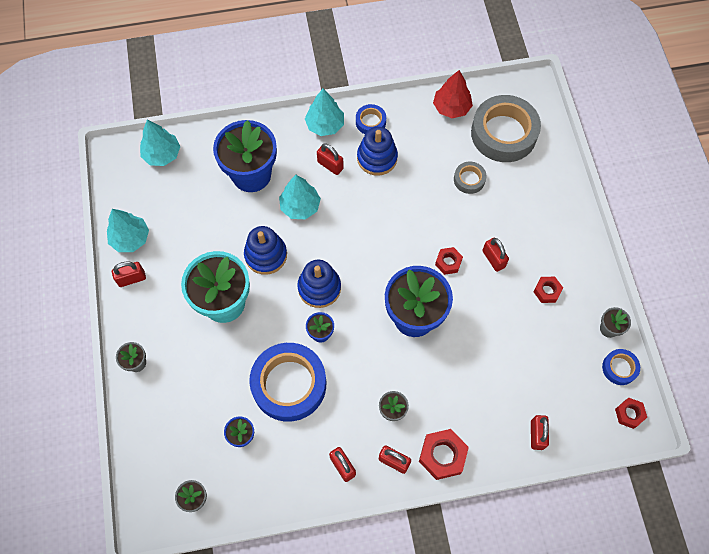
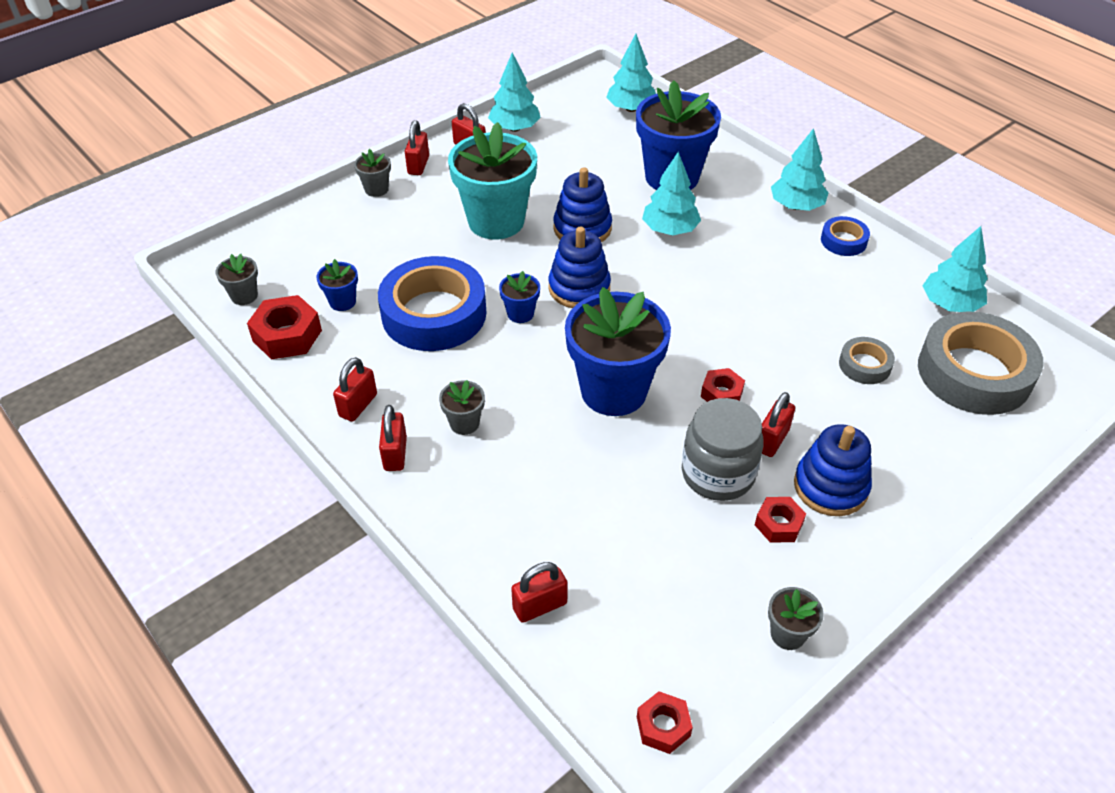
camera: 60 degrees right, 20 degrees down
(330, 165) = (748, 231): red padlock -> red padlock (418, 165)
(377, 158) = (801, 266): blue stacking toy -> blue stacking toy (830, 487)
(442, 455) = (435, 503): red nut -> red nut (287, 335)
(451, 107) = (950, 304): red tree -> turquoise tree
(500, 299) = (718, 473): none -> grey jar
(619, 368) = (732, 678): blue tape -> none

